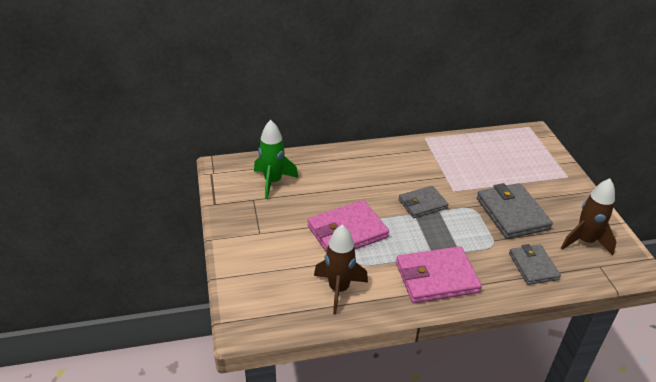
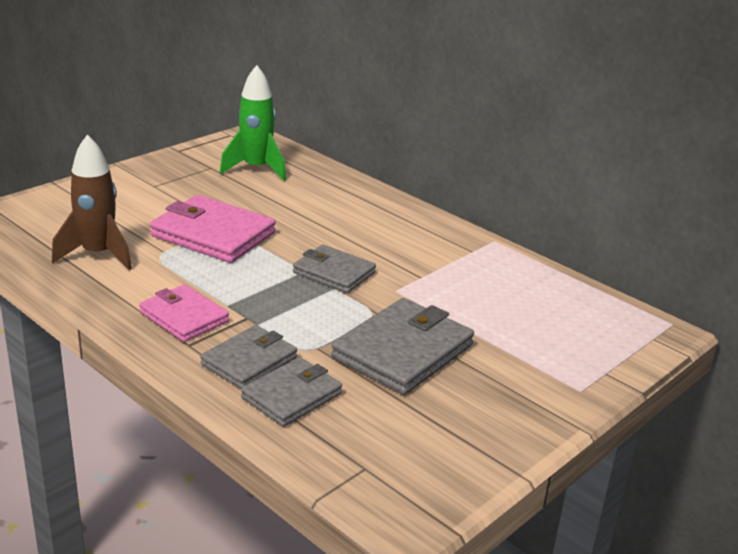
camera: 55 degrees right, 10 degrees down
(436, 278) = (184, 317): pink wallet -> pink wallet, size x0.64
(494, 269) = (249, 361): none -> grey wallet
(584, 241) = (414, 439): brown rocket -> none

